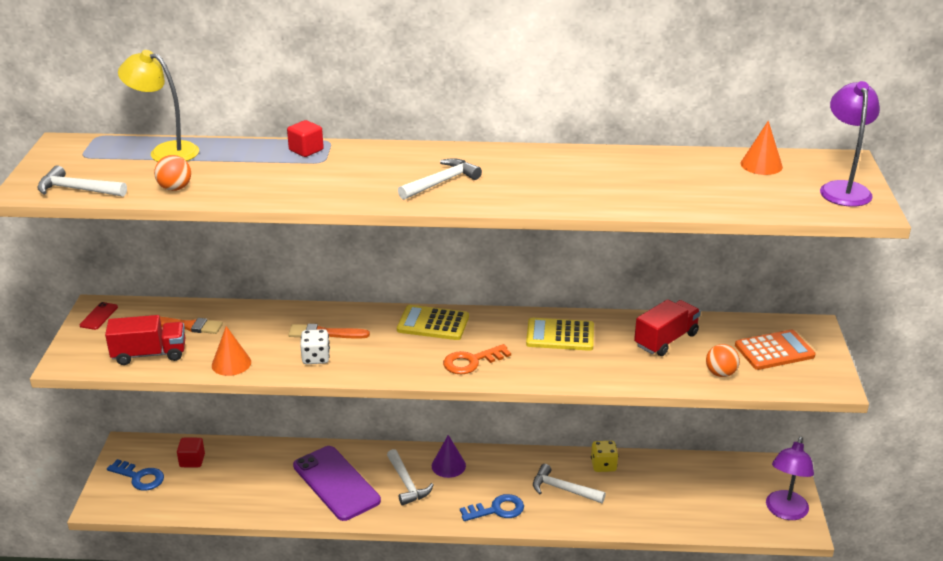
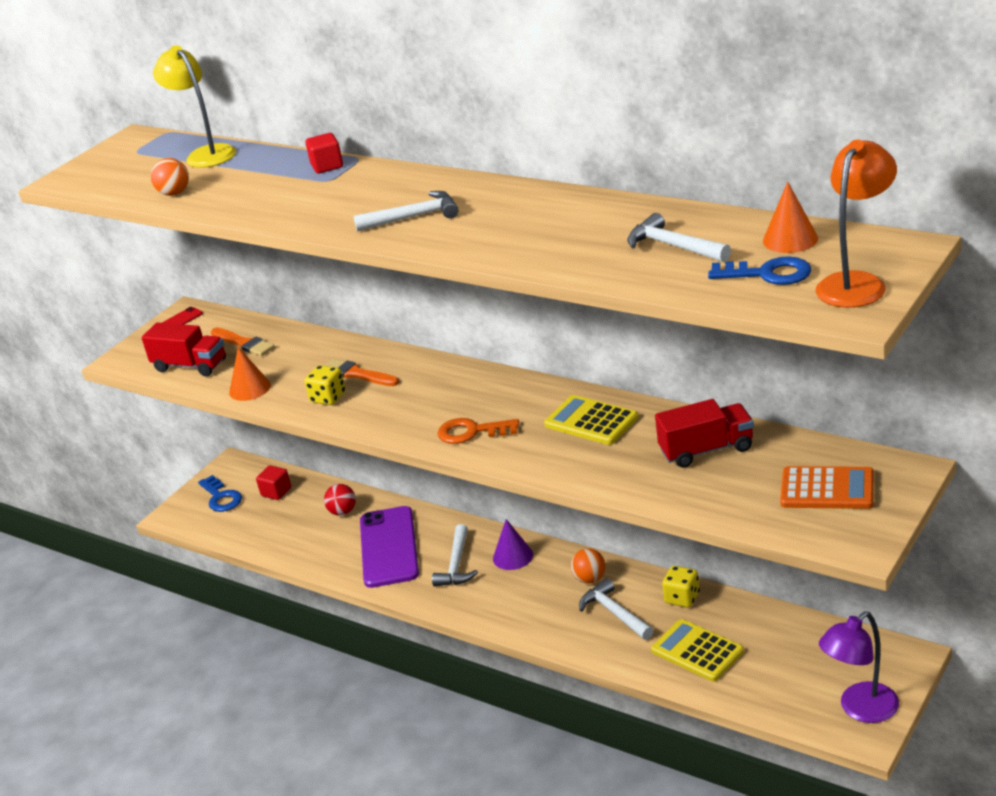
camera: 35 degrees right, 0 degrees up
(77, 190) = (98, 185): white hammer -> white hammer (673, 246)
(270, 463) = (343, 512): none -> red ball
(316, 358) = (328, 398): white dice -> yellow dice
(433, 323) = (470, 383): yellow calculator -> yellow calculator (697, 651)
(497, 509) = (526, 616): blue key -> blue key (767, 274)
(720, 373) = (733, 502): orange ball -> orange ball (589, 579)
(843, 189) = (856, 283): purple lamp -> orange lamp

